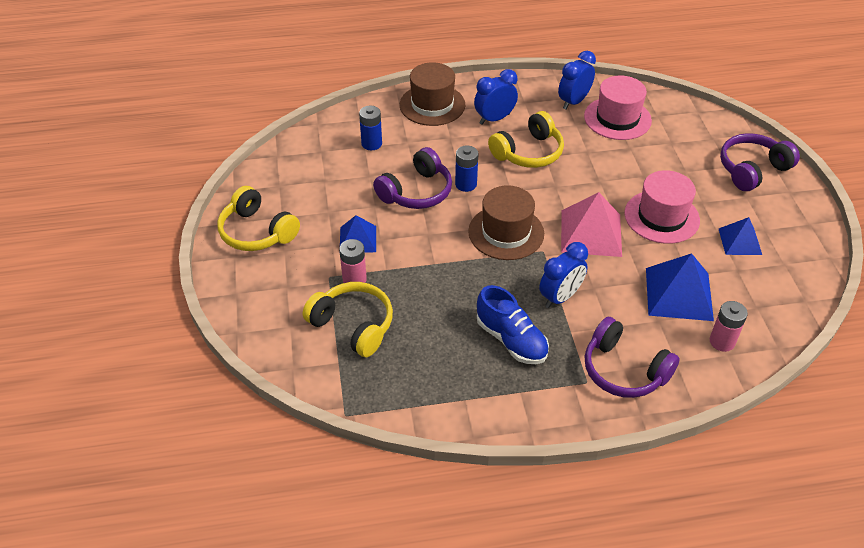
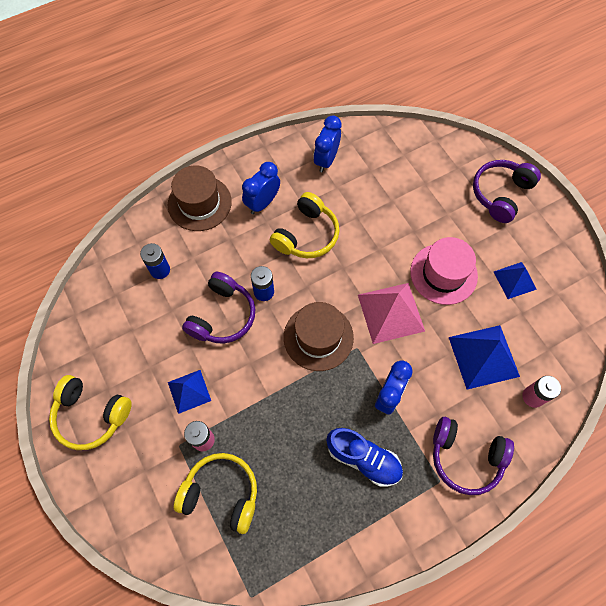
camera: 20 degrees left, 20 degrees up
(617, 118) = (371, 168): pink hat -> none

